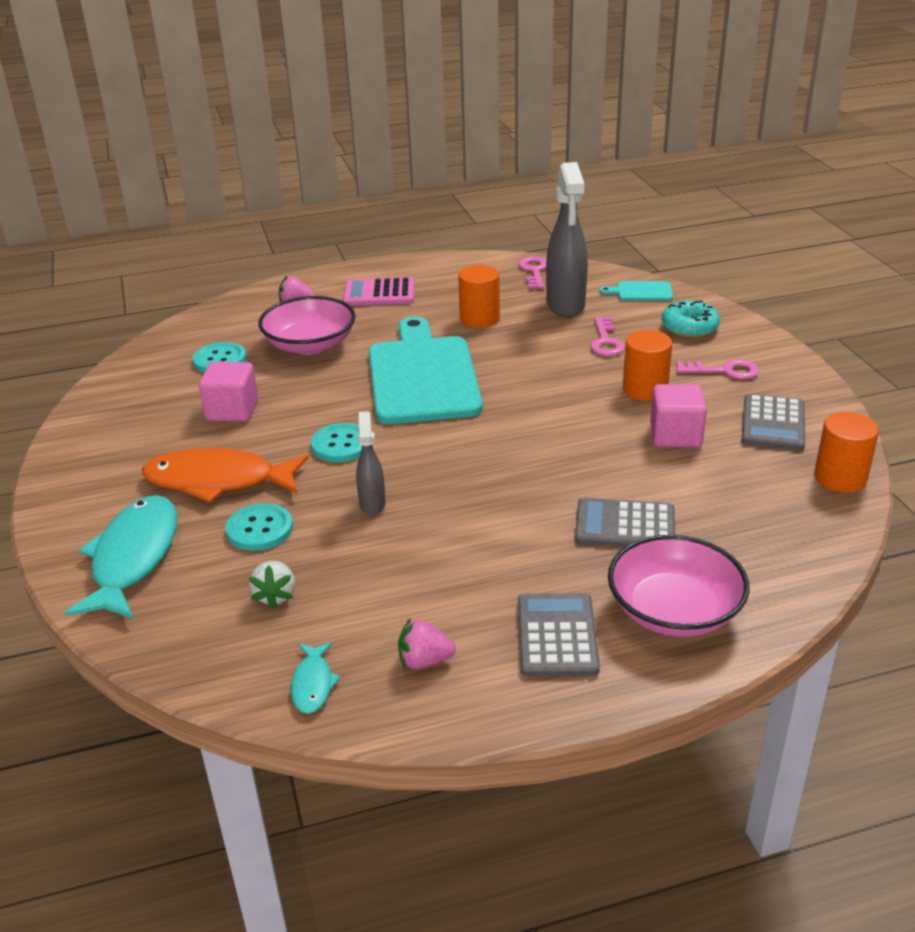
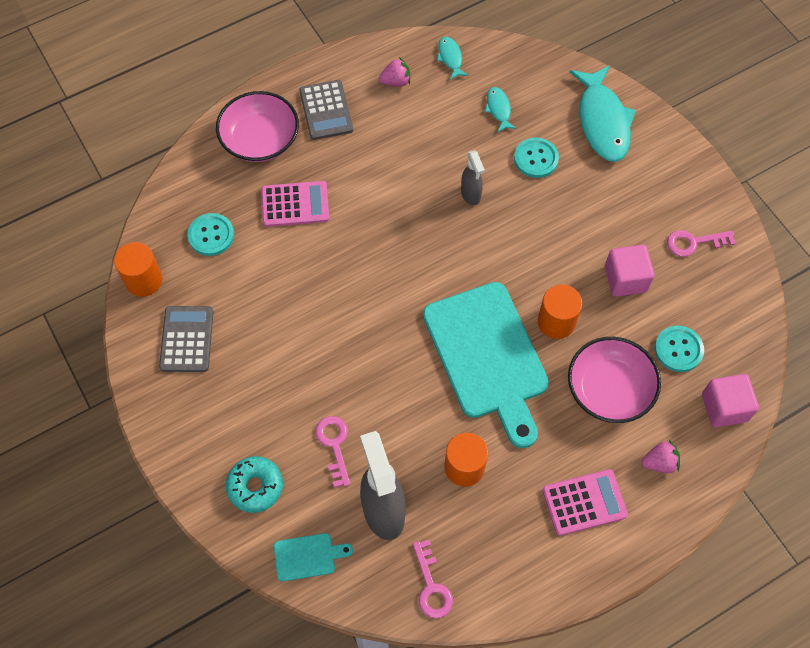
camera: 165 degrees right, 30 degrees up
(218, 480) = (589, 198): orange fish -> none
(275, 595) = (498, 109): white strawberry -> turquoise fish
(341, 445) = (519, 253): turquoise button -> turquoise button (211, 235)
(625, 525) = (295, 204): grey calculator -> pink calculator
(645, 389) = (292, 370): orange cylinder -> orange cylinder (556, 322)
(675, 436) = (264, 309): pink cube -> pink cube (724, 407)
(724, 371) = (223, 412): pink key -> pink key (694, 242)

